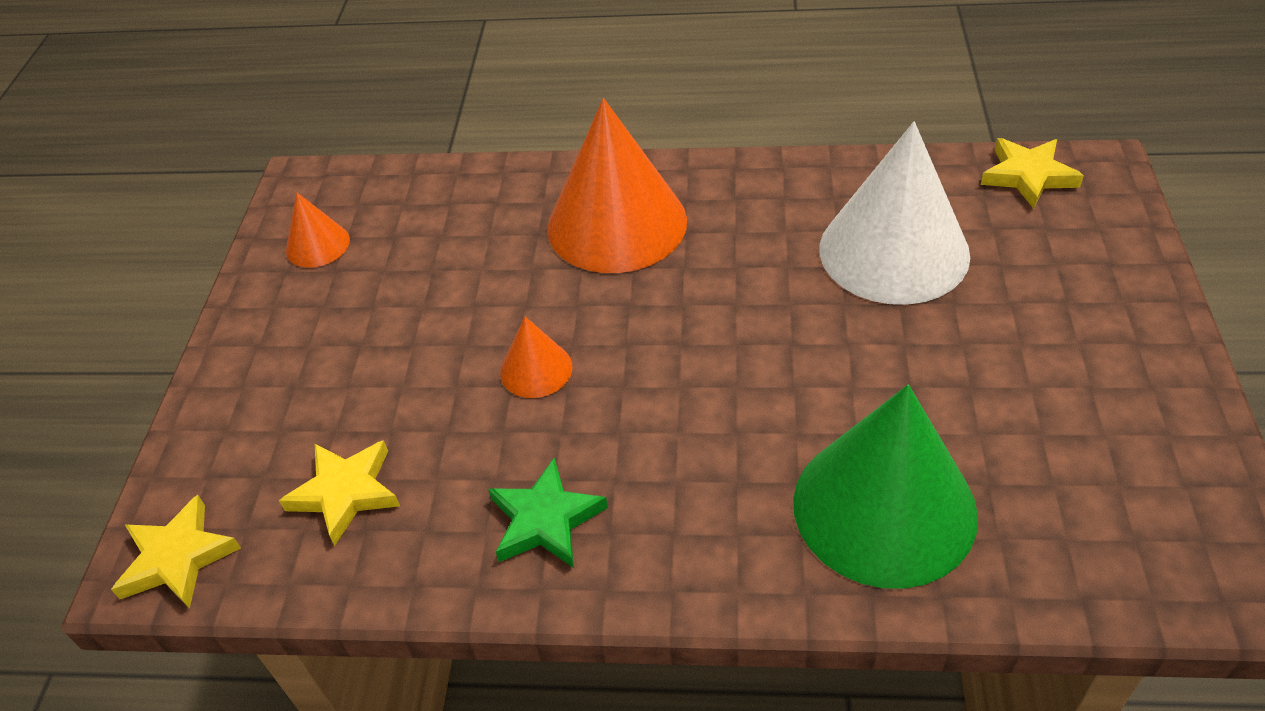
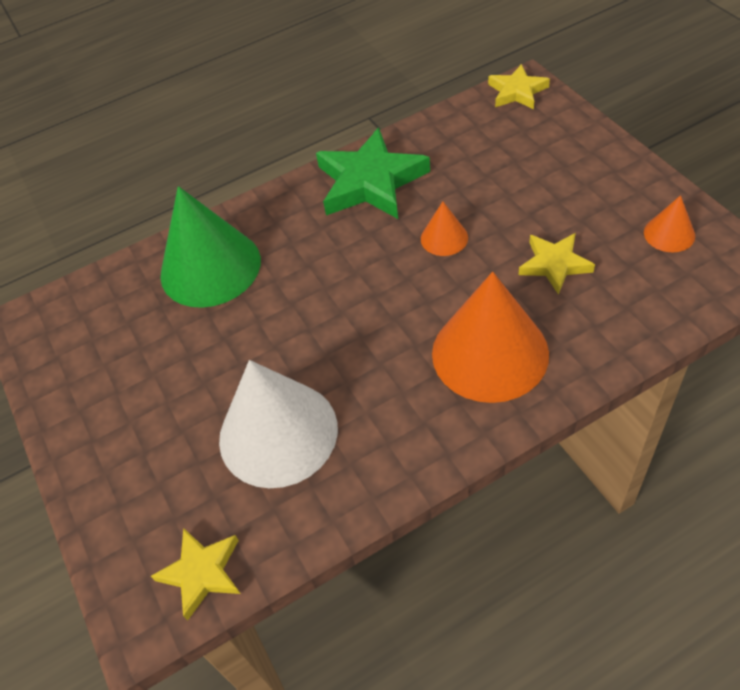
camera: 150 degrees right, 5 degrees up
(345, 492) = (476, 144): yellow star -> yellow star (554, 264)
(545, 520) = (370, 182): green star -> green star, size x1.77

